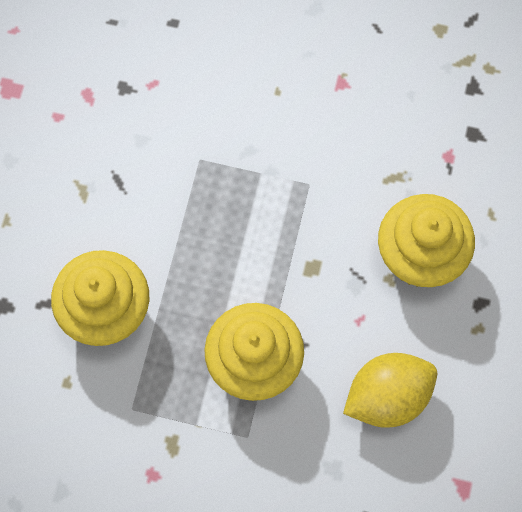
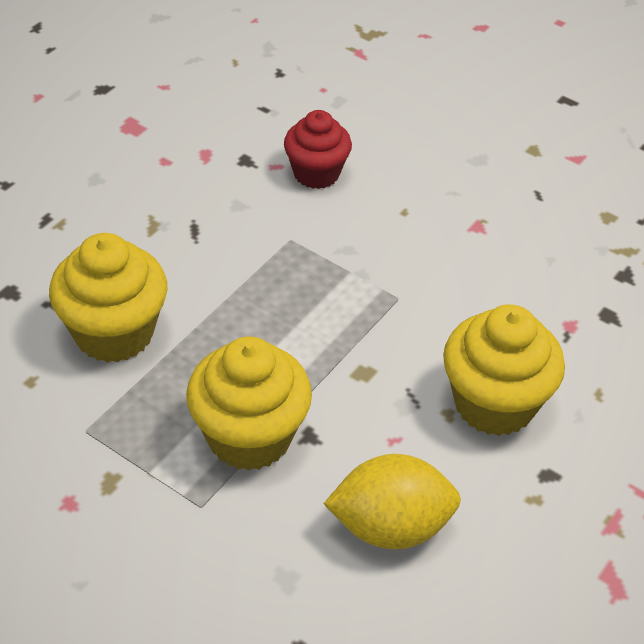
camera: 20 degrees right, 25 degrees down
(189, 79) = (316, 173): none -> red cupcake

